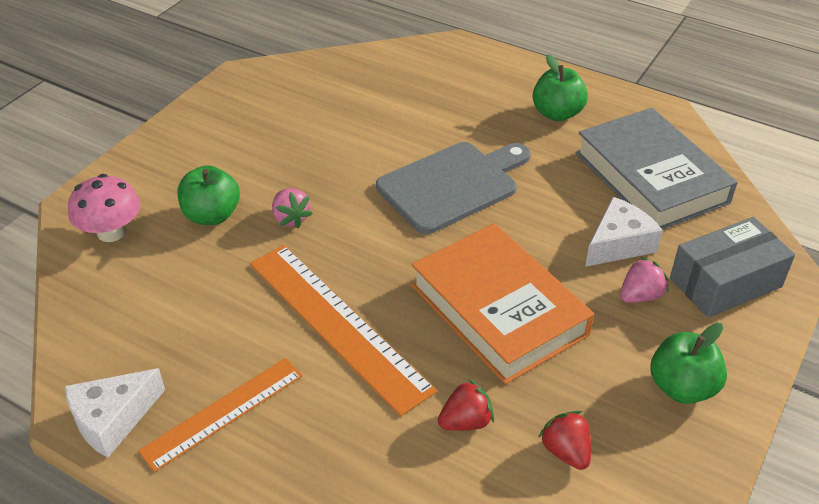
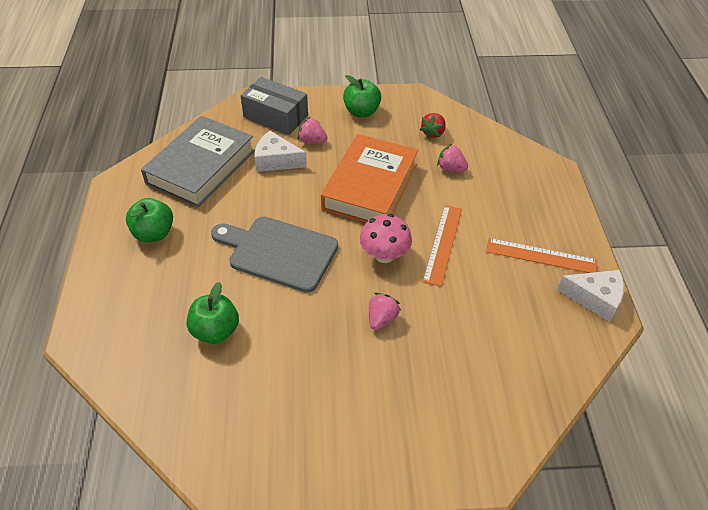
camera: 125 degrees left, 5 degrees up
(111, 232) = (489, 419): pink mushroom -> pink mushroom (384, 255)
(212, 215) = (418, 367): green apple -> green apple (215, 331)
(337, 324) = (442, 244): orange ruler -> orange ruler, size x0.63
(466, 421) = (451, 168): red strawberry -> pink strawberry

